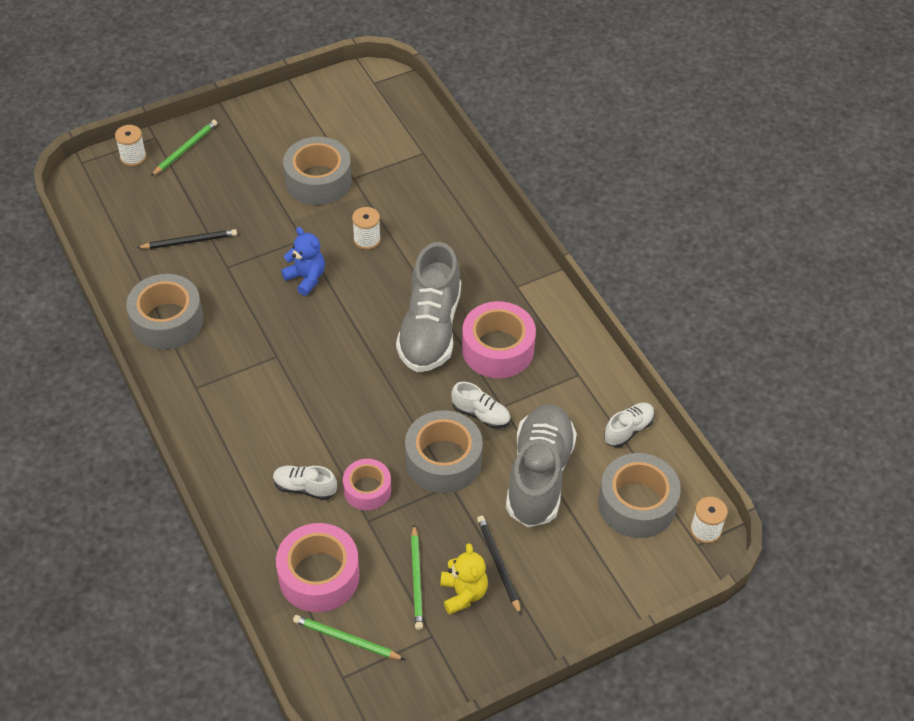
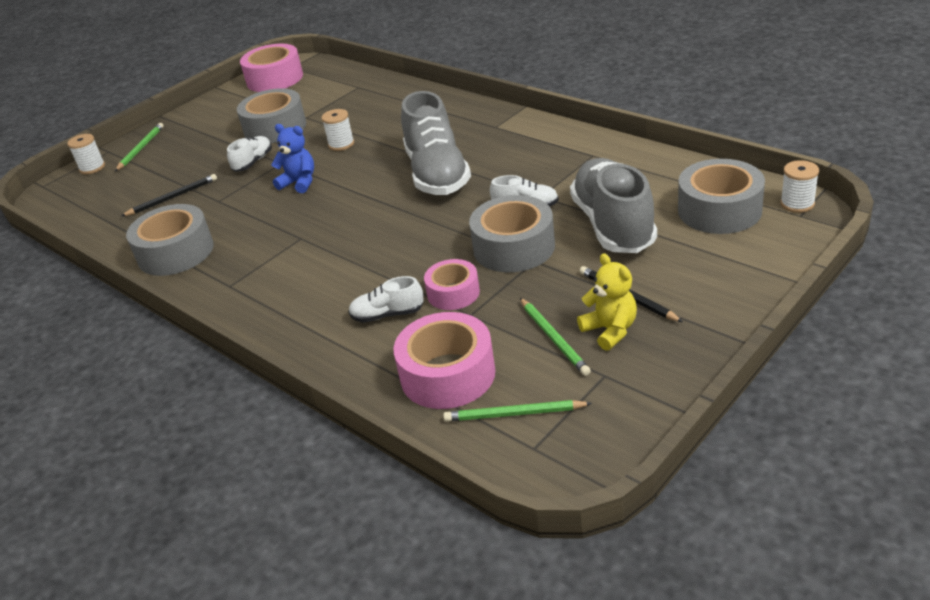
camera: 15 degrees left, 15 degrees down
(497, 349) = (508, 165): pink tape -> pink tape (275, 79)
(628, 430) = (667, 170): white shoe -> white shoe (253, 162)

